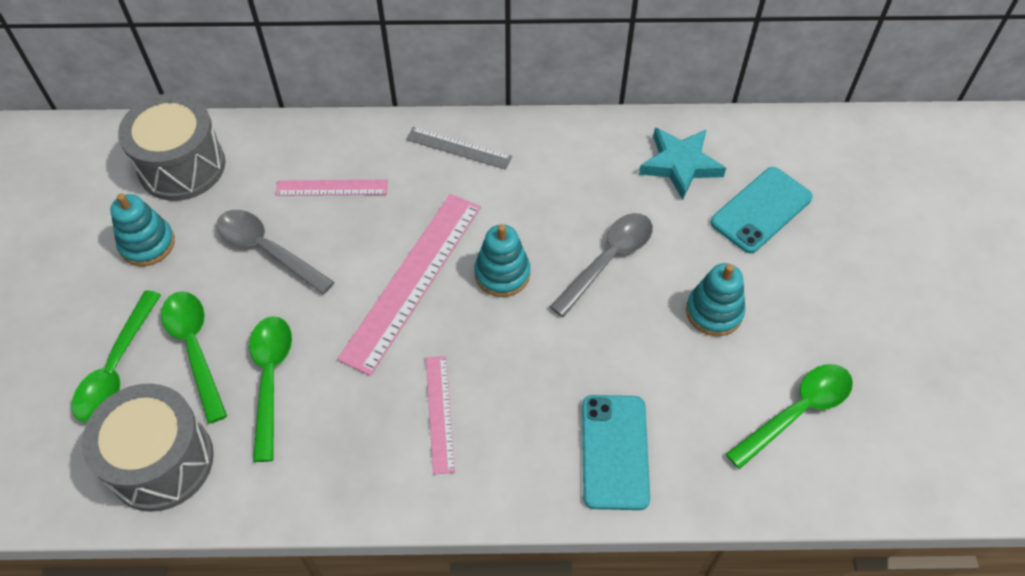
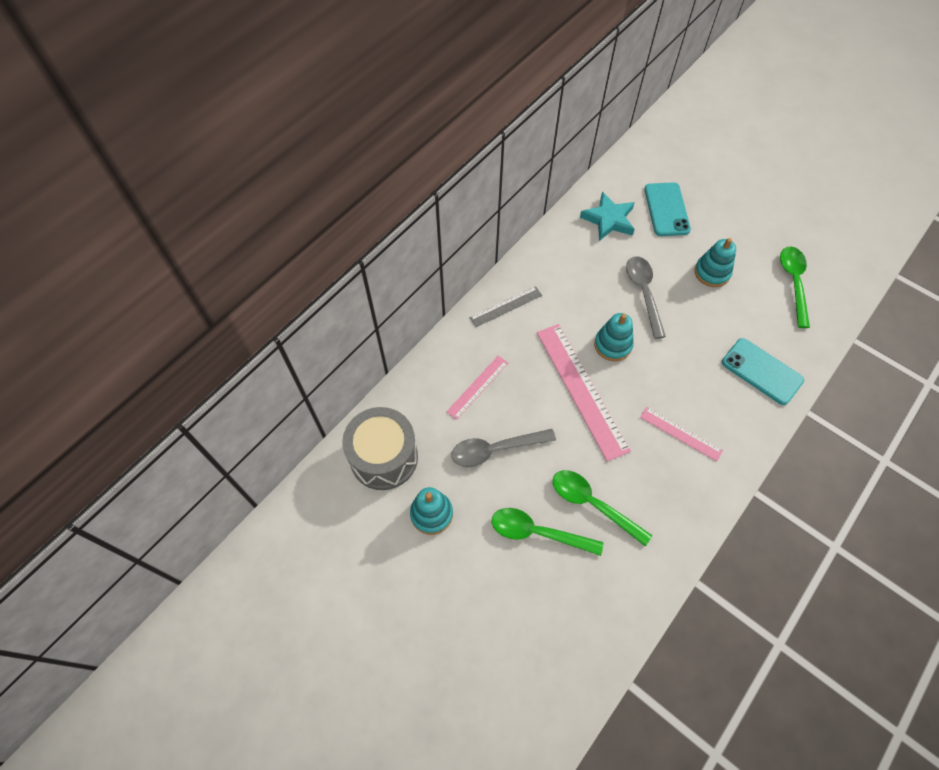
camera: 50 degrees left, 5 degrees up
(116, 368) = (516, 586): green spoon -> none
(161, 461) = (606, 597): grey drum -> none

